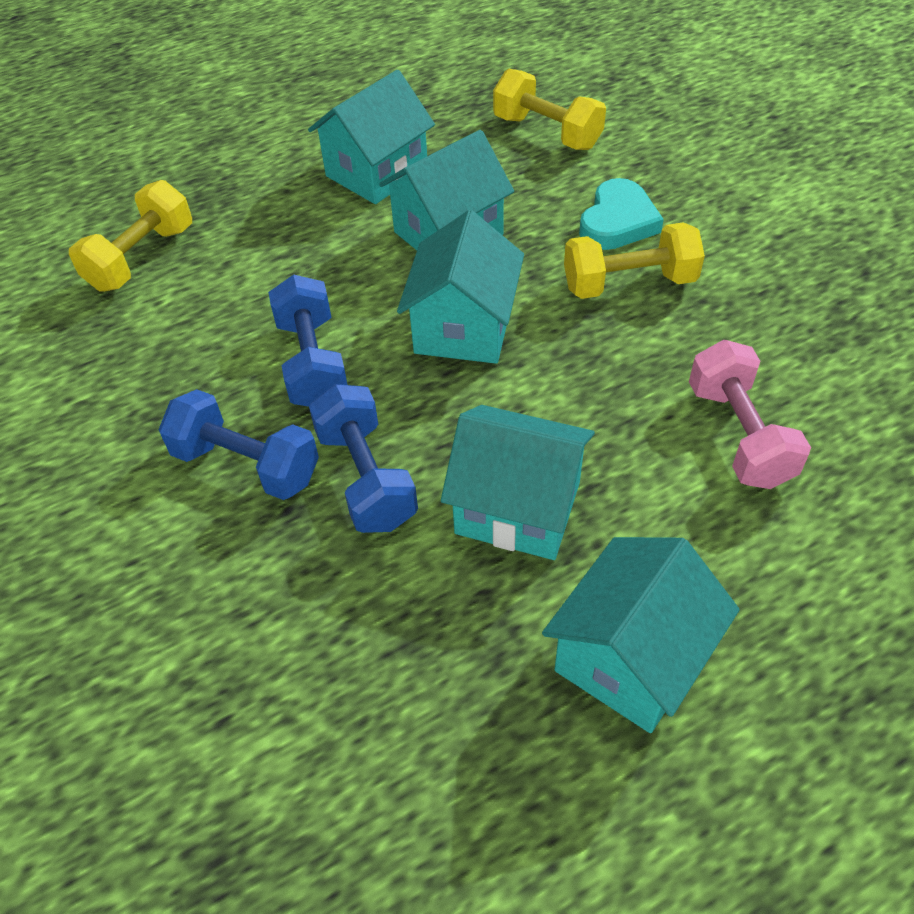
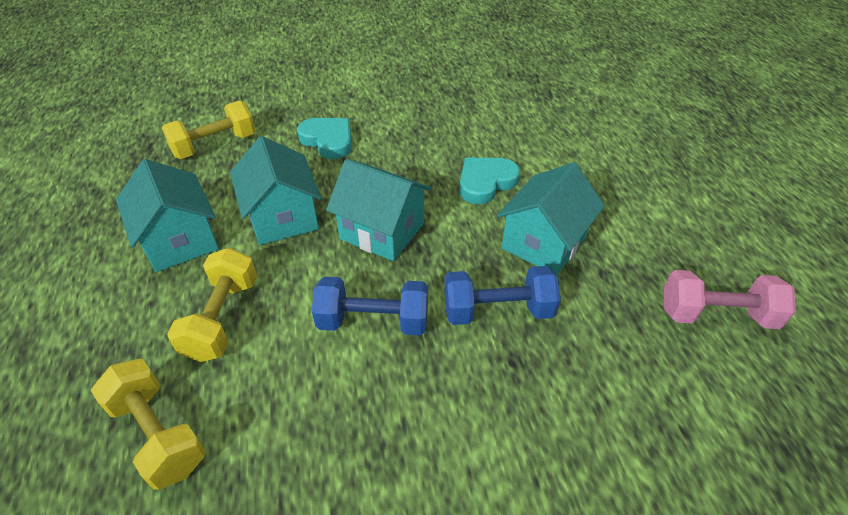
camera: 75 degrees left, 5 degrees down
(246, 465) = (461, 382): blue dumbbell -> none
(621, 411) = (485, 182): none -> turquoise heart
(629, 283) = (385, 151): yellow dumbbell -> yellow dumbbell (222, 318)
(631, 658) = (652, 225): turquoise house -> none
(739, 435) = (519, 147): pink dumbbell -> pink dumbbell (716, 314)

